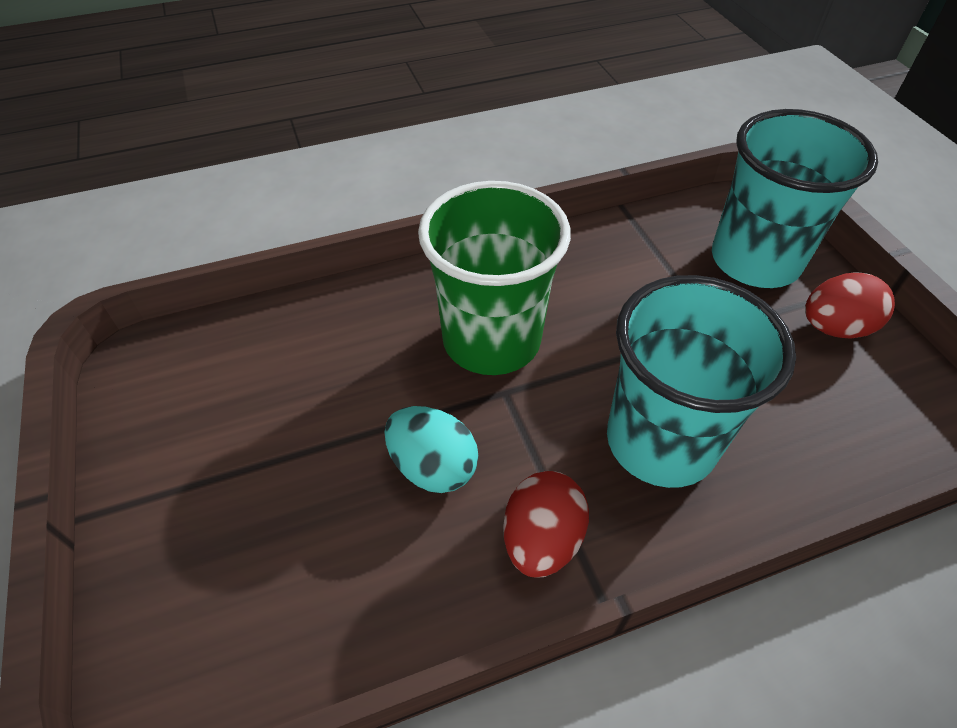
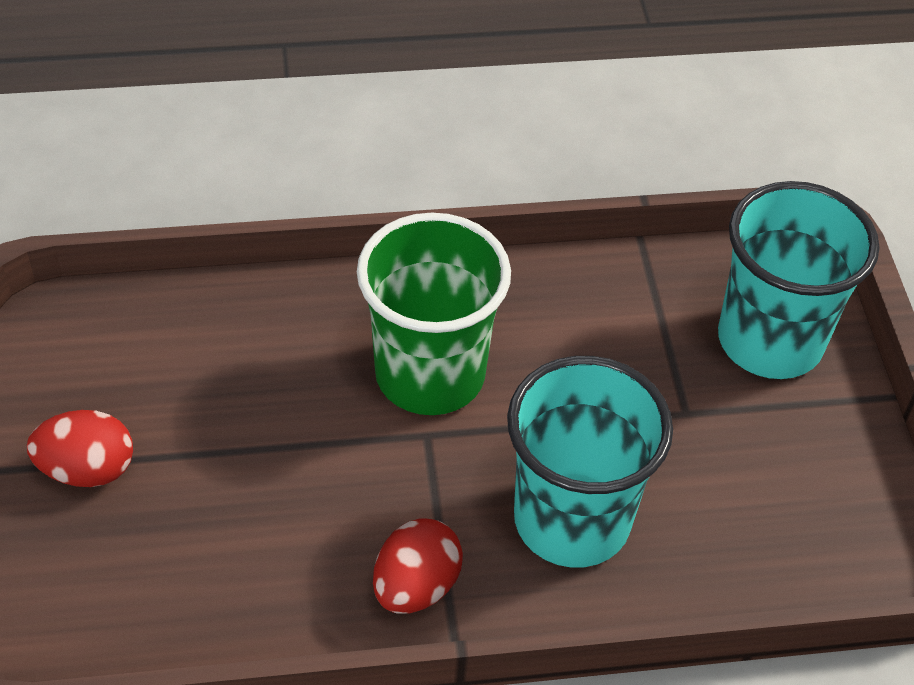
camera: 10 degrees right, 0 degrees up
(433, 467) = (329, 495): turquoise egg -> none
(834, 327) = (822, 439): red egg -> red egg (87, 469)

